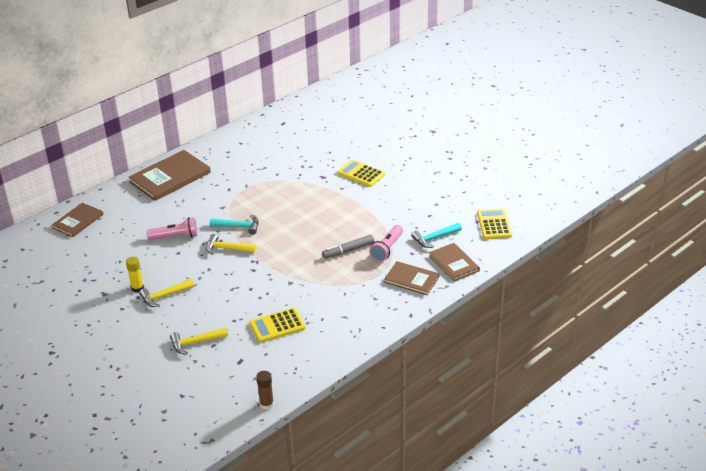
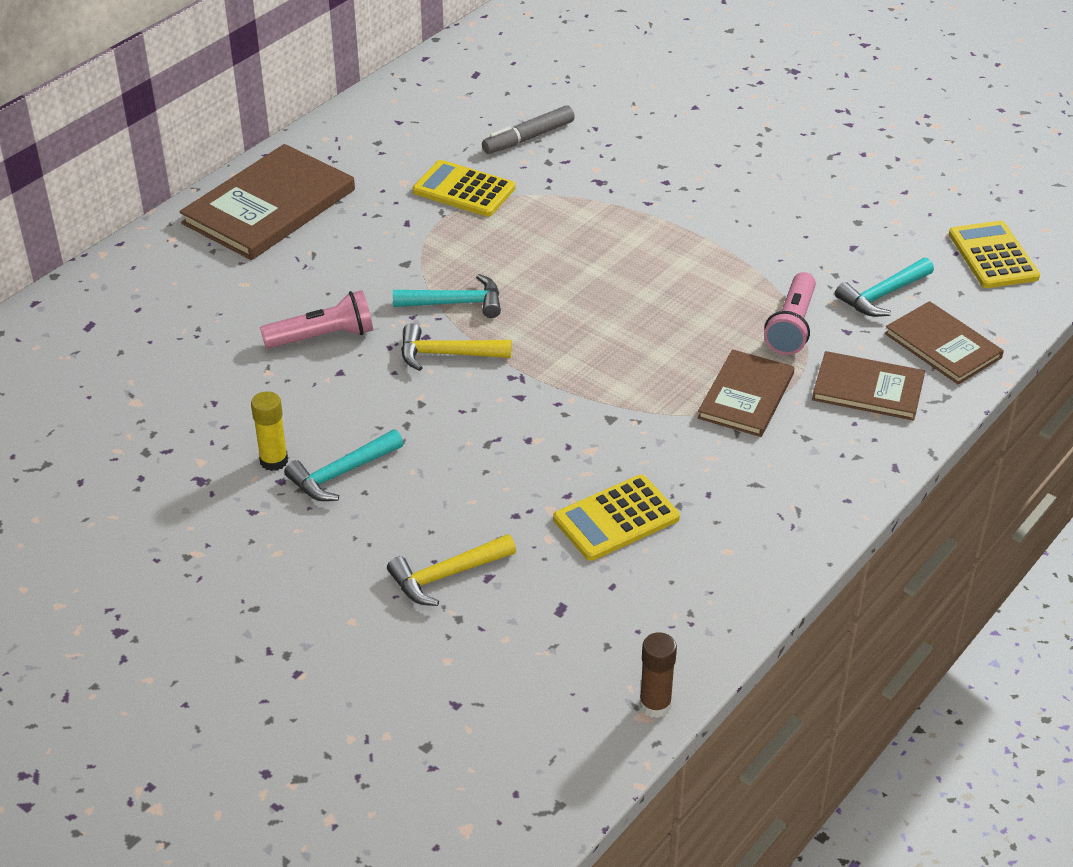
camera: 10 degrees left, 5 degrees up
(78, 221) = (91, 319): brown book -> brown book (746, 396)
(164, 296) = (341, 474): yellow hammer -> turquoise hammer
(348, 250) = (710, 337): grey marker -> grey marker (528, 138)
(361, 174) = (678, 169): yellow calculator -> yellow calculator (464, 190)

